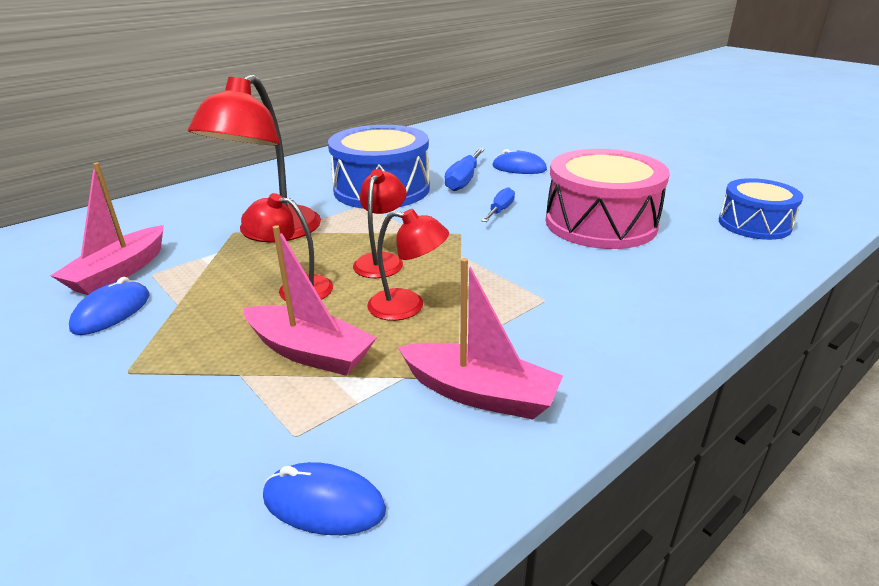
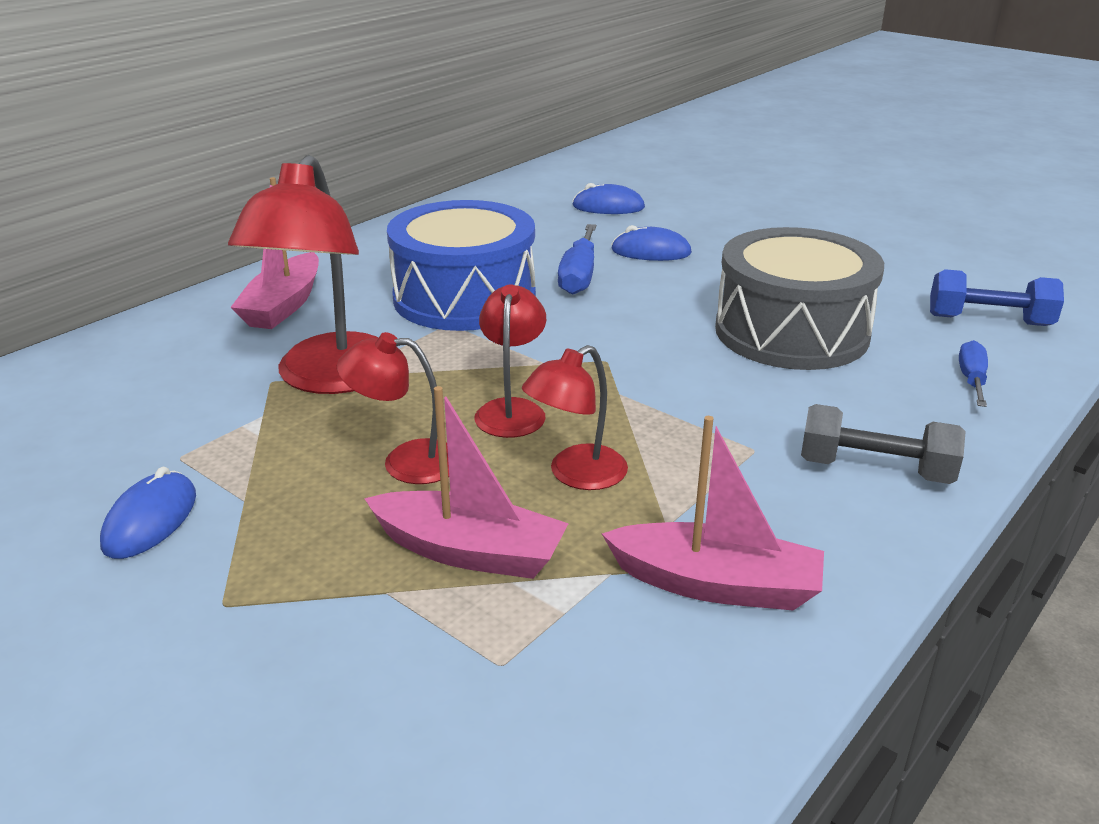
camera: 10 degrees left, 0 degrees up
(119, 272) = (127, 458): pink boat -> pink boat (283, 305)
(324, 504) = (577, 744): blue mouse -> blue mouse (608, 207)
(408, 306) = (576, 475): red lamp -> red lamp turned 135 degrees clockwise
(500, 210) = (648, 321): blue screwdriver -> blue screwdriver (971, 379)
(600, 223) = (791, 332): pink drum -> grey drum
(632, 321) = (875, 469): none -> grey dumbbell
(754, 224) = (989, 320): blue drum -> blue dumbbell

